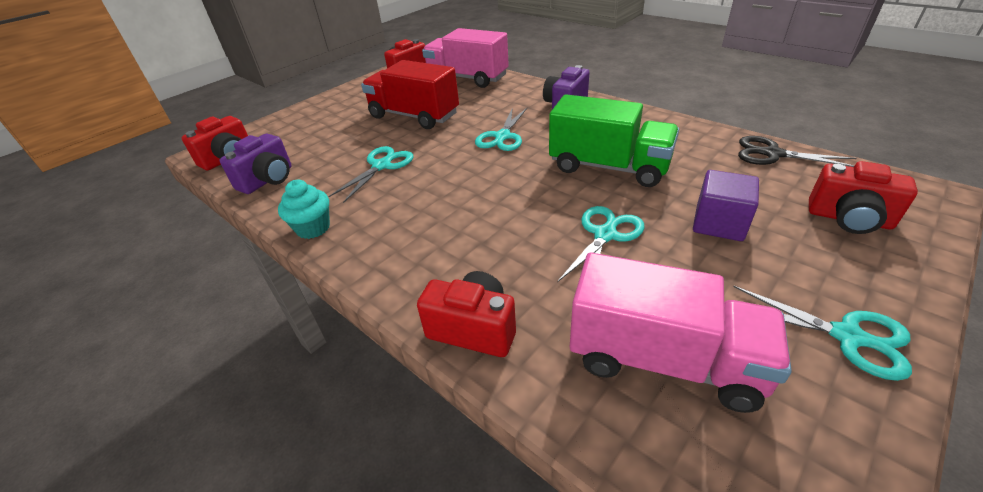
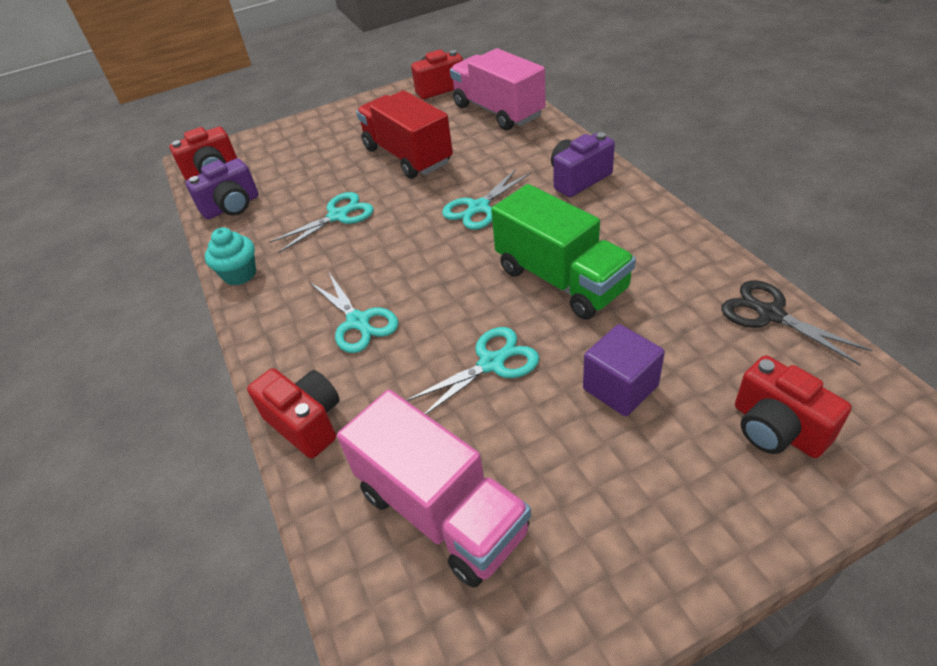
camera: 25 degrees right, 5 degrees up
(847, 336) = (636, 556): turquoise scissors -> turquoise scissors (358, 322)

